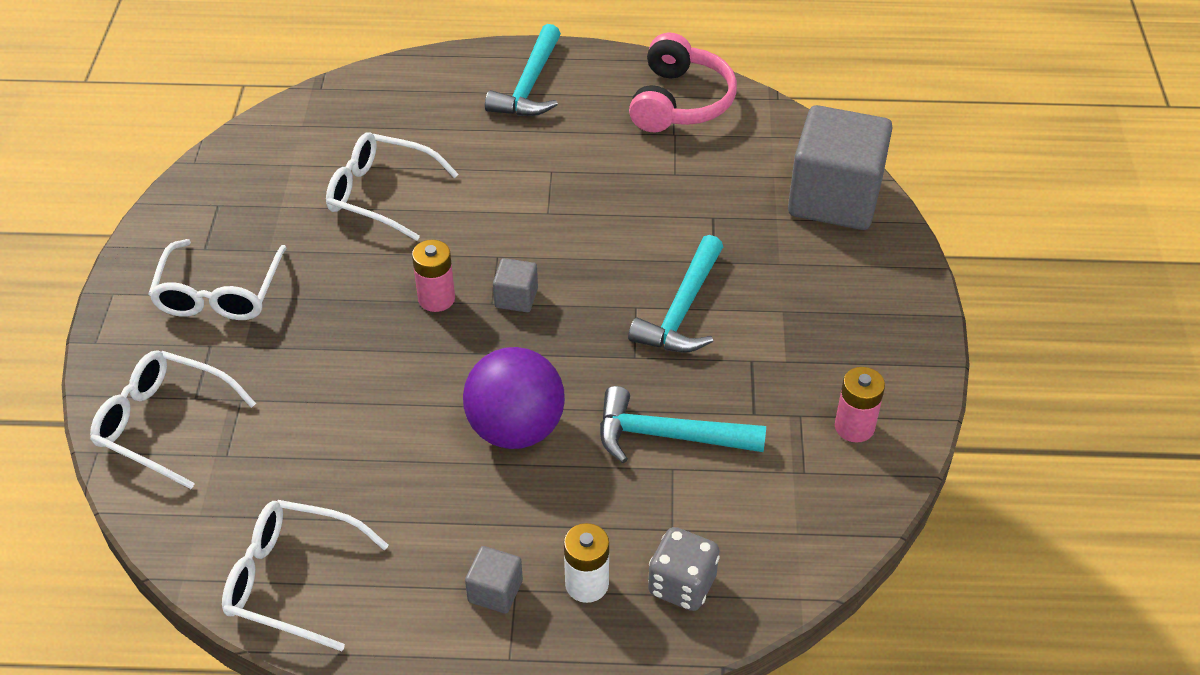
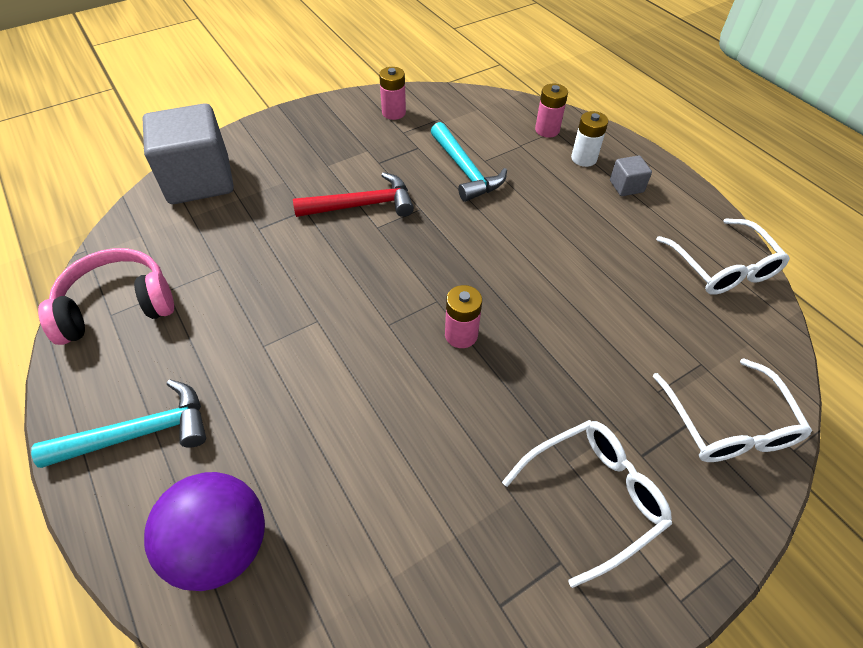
camera: 125 degrees left, 5 degrees up
(382, 194) = (377, 455): white glasses -> none
(516, 298) = (421, 290): grey cube -> none
(516, 429) = (525, 231): purple ball -> purple ball (222, 545)
(682, 310) = (362, 205): turquoise hammer -> red hammer
(682, 585) = (547, 130): grey dice -> pink battery

